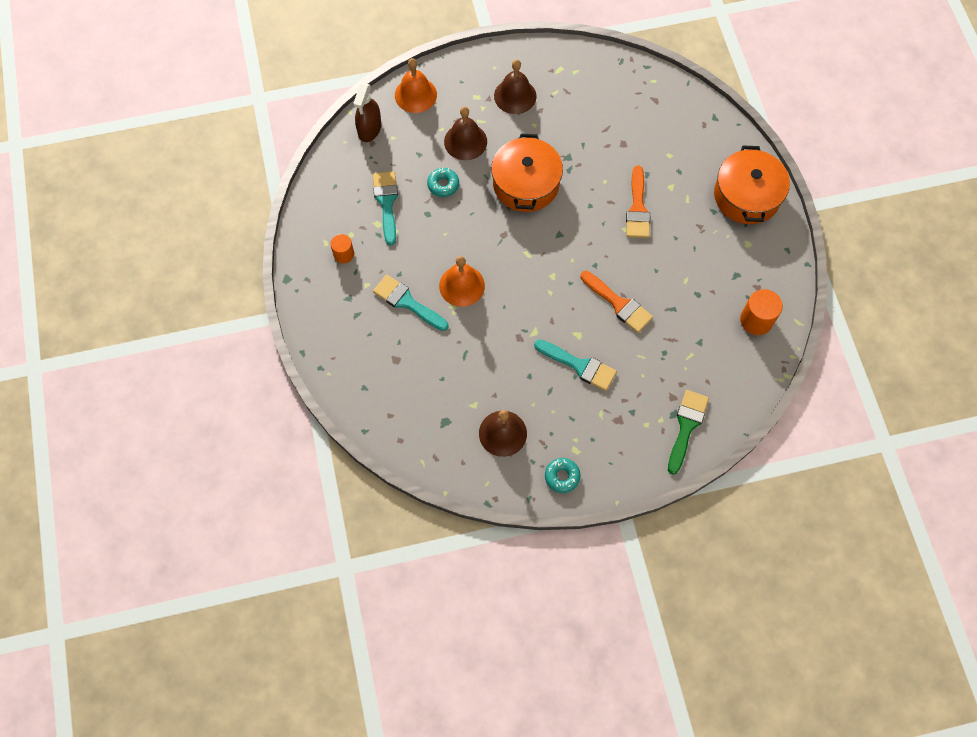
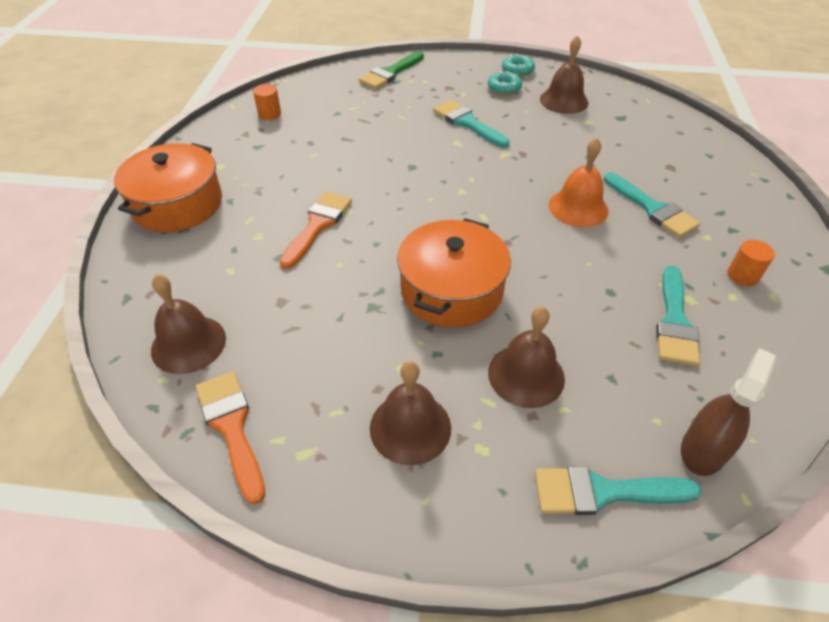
camera: 160 degrees left, 20 degrees down
(415, 95) = (603, 492): orange bell -> turquoise brush
(443, 185) = (579, 322): turquoise donut -> turquoise donut (504, 88)
(619, 304) = (399, 153): orange brush -> orange brush (232, 427)
(656, 102) = (188, 344): none -> brown bell
(756, 320) = (269, 114): orange cylinder -> orange cylinder, size x0.64

